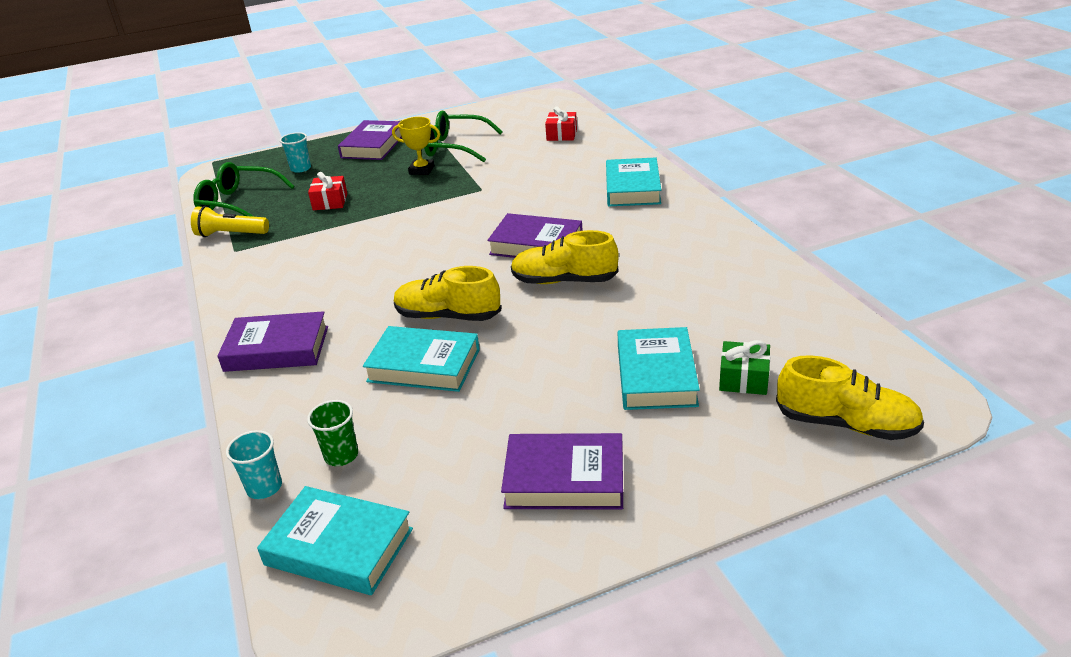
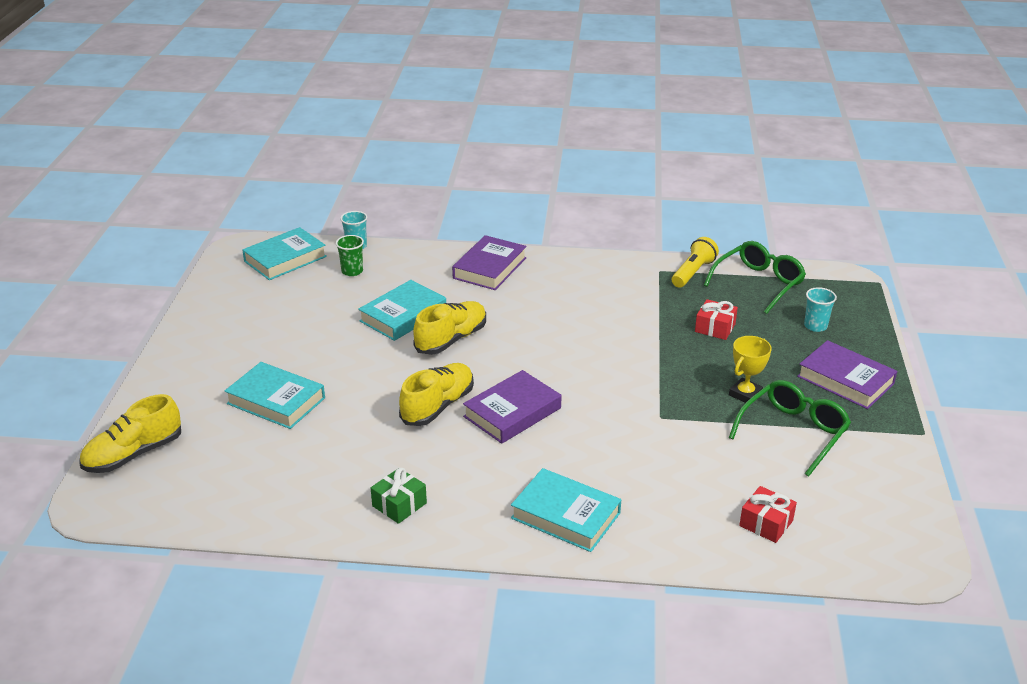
camera: 115 degrees right, 0 degrees up
(564, 478) = (239, 333): purple book -> none
(743, 379) = (224, 435): green gift -> green gift (399, 504)

